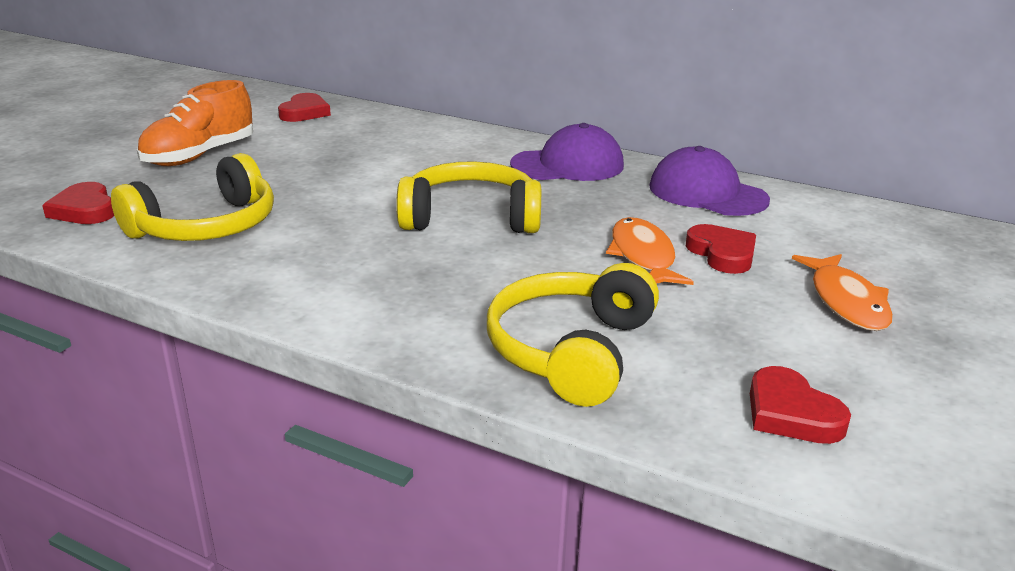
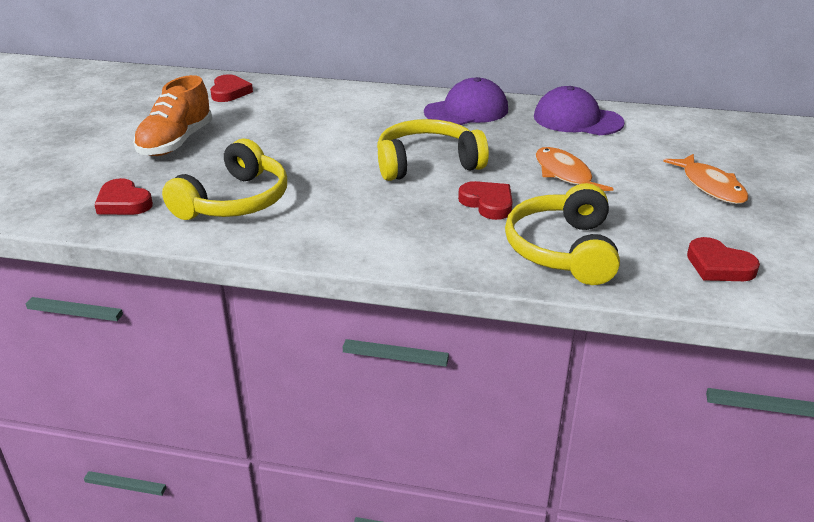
camera: 15 degrees left, 5 degrees up
(722, 253) = (615, 164): red heart -> red heart (488, 203)

